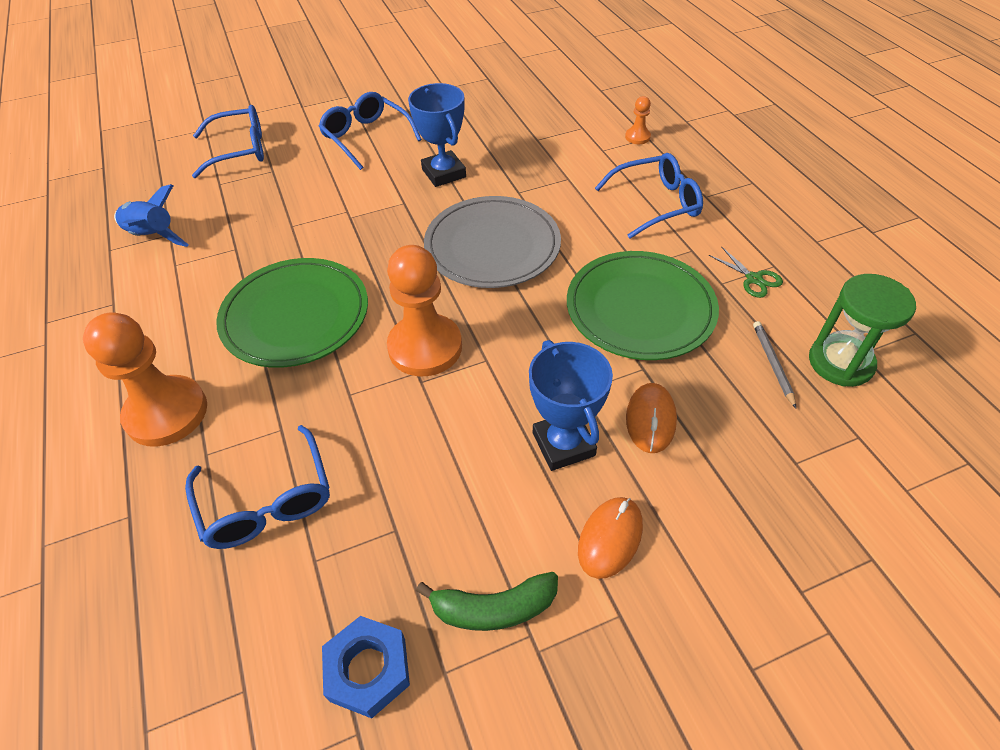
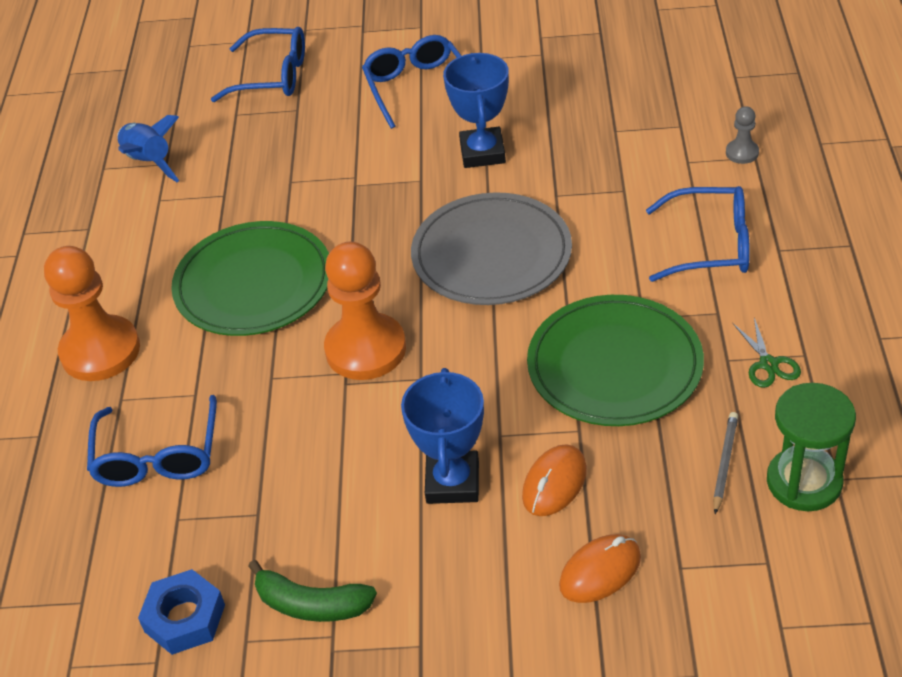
camera: 25 degrees right, 5 degrees down
(610, 538) = (448, 579): orange mouse -> orange mouse (600, 571)
(637, 137) = (742, 153): orange pawn -> grey pawn

